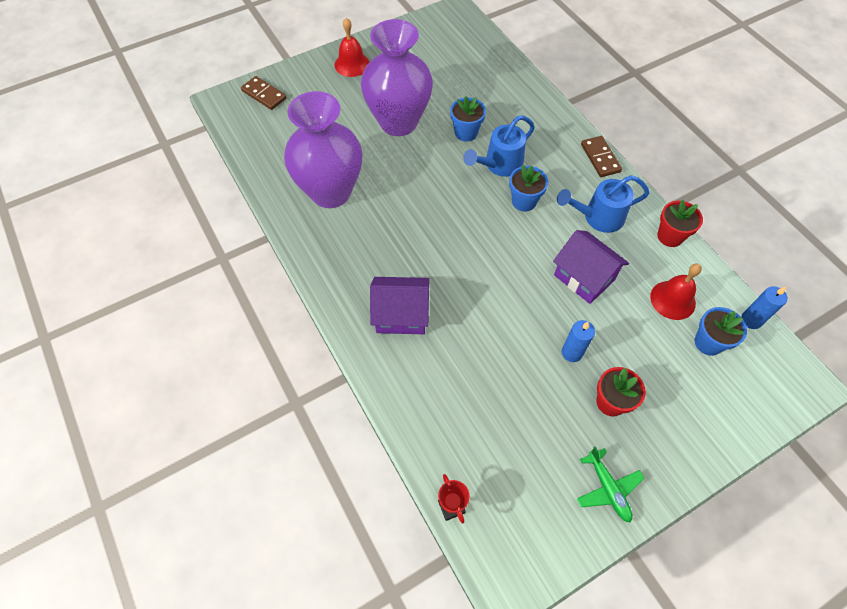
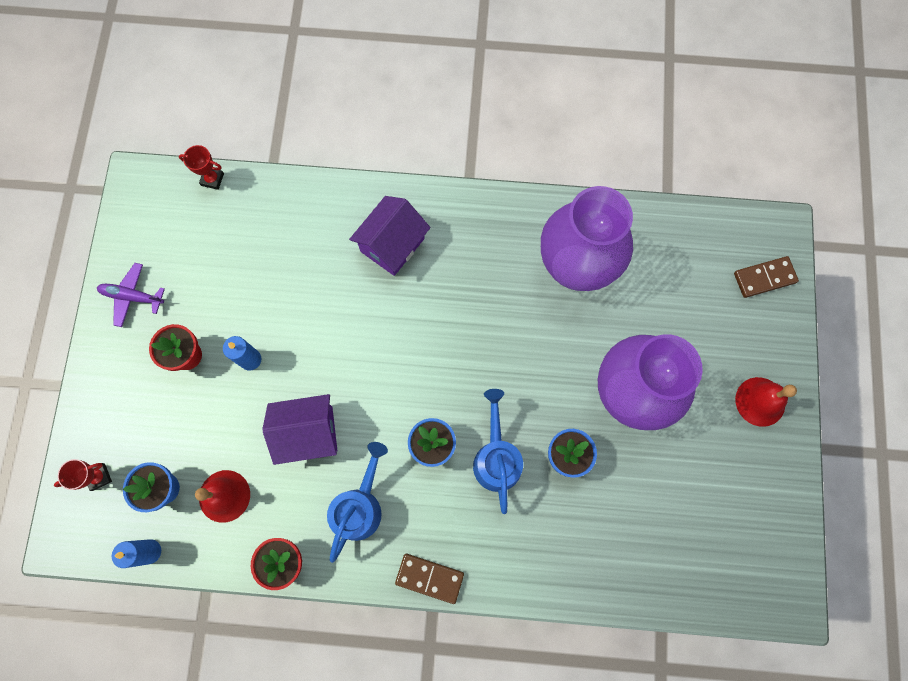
camera: 125 degrees right, 15 degrees up
(608, 488) = (132, 297): green plane -> purple plane
(748, 395) = (99, 477): none -> red trophy

